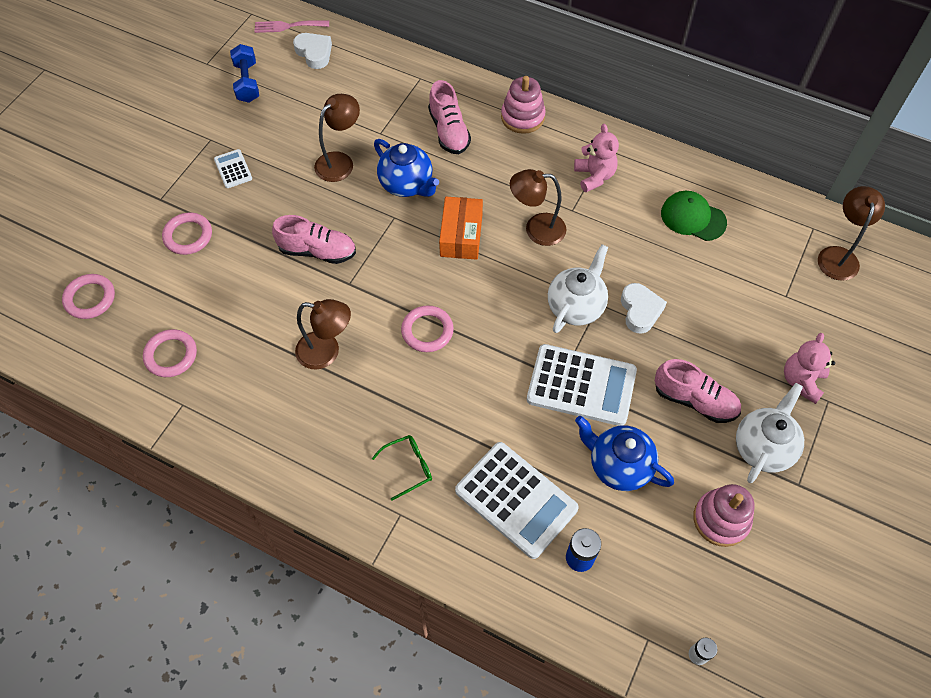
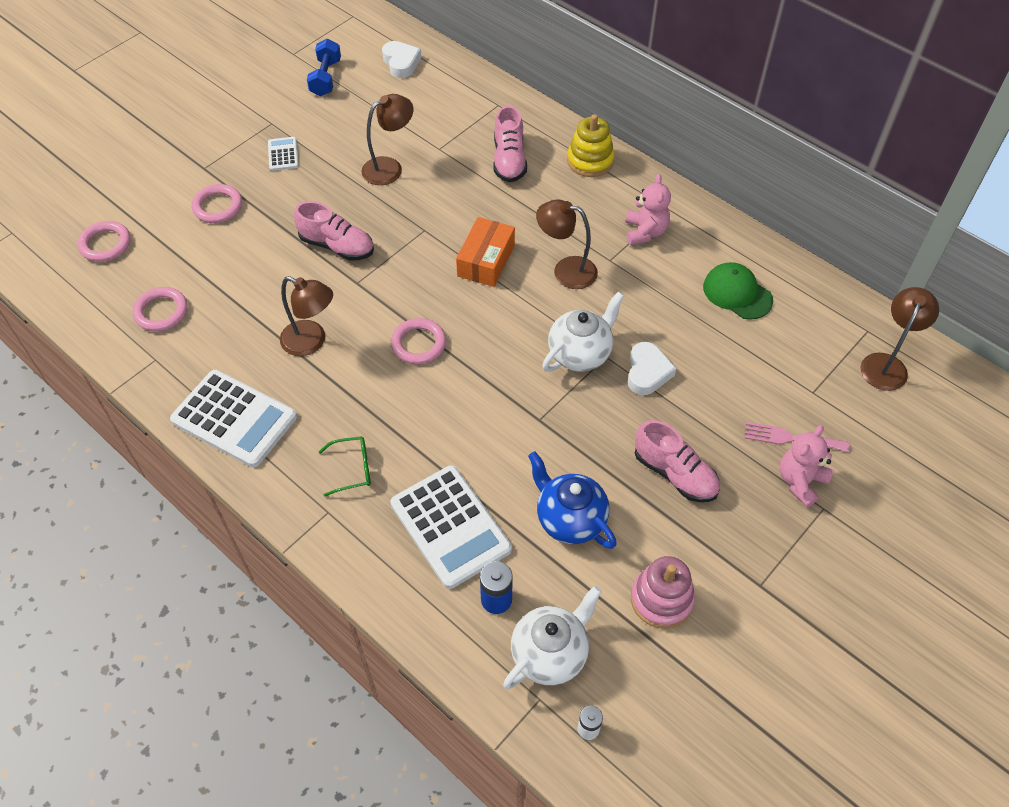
camera: 15 degrees right, 5 degrees down
(288, 26) = (384, 33): pink fork -> pink fork (790, 438)
(407, 185) = (448, 202): blue teapot -> none
(522, 117) = (590, 161): pink stacking toy -> yellow stacking toy
(581, 385) = (558, 431): white calculator -> white calculator (234, 419)
(763, 447) = (733, 538): white teapot -> white teapot (550, 653)

